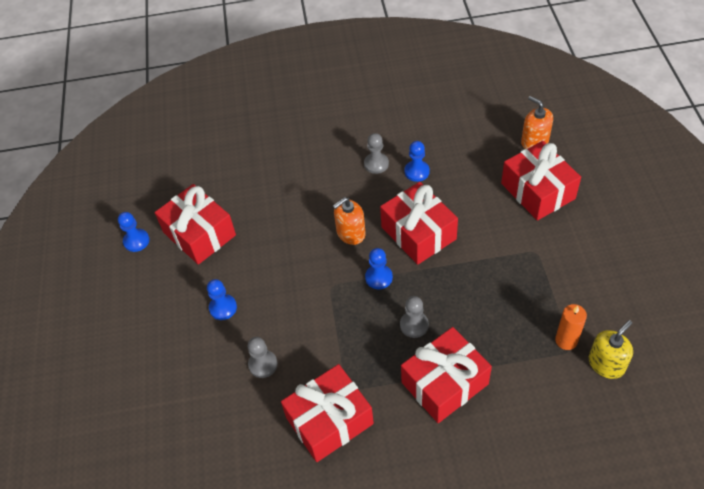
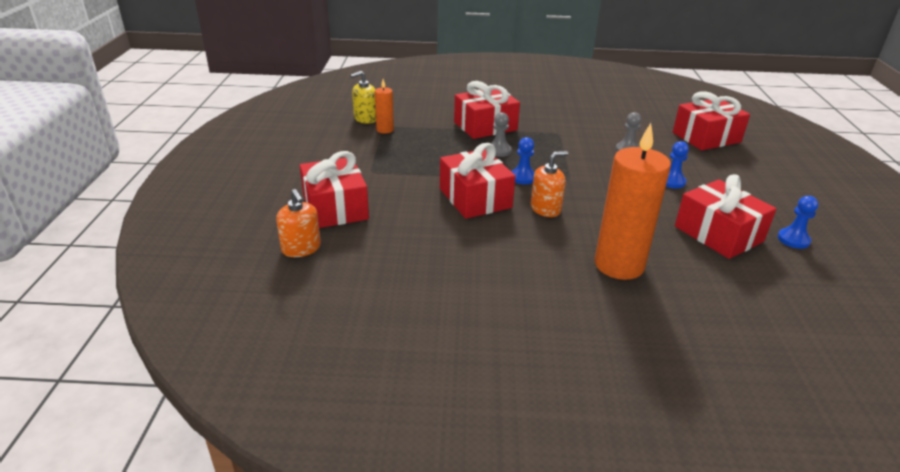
camera: 175 degrees left, 20 degrees down
(288, 179) = (619, 265): none -> orange candle
(329, 421) = (573, 124): red gift -> red gift (706, 137)
(376, 164) = (505, 261): grey pawn -> none
(417, 171) = (457, 245): blue pawn -> none

